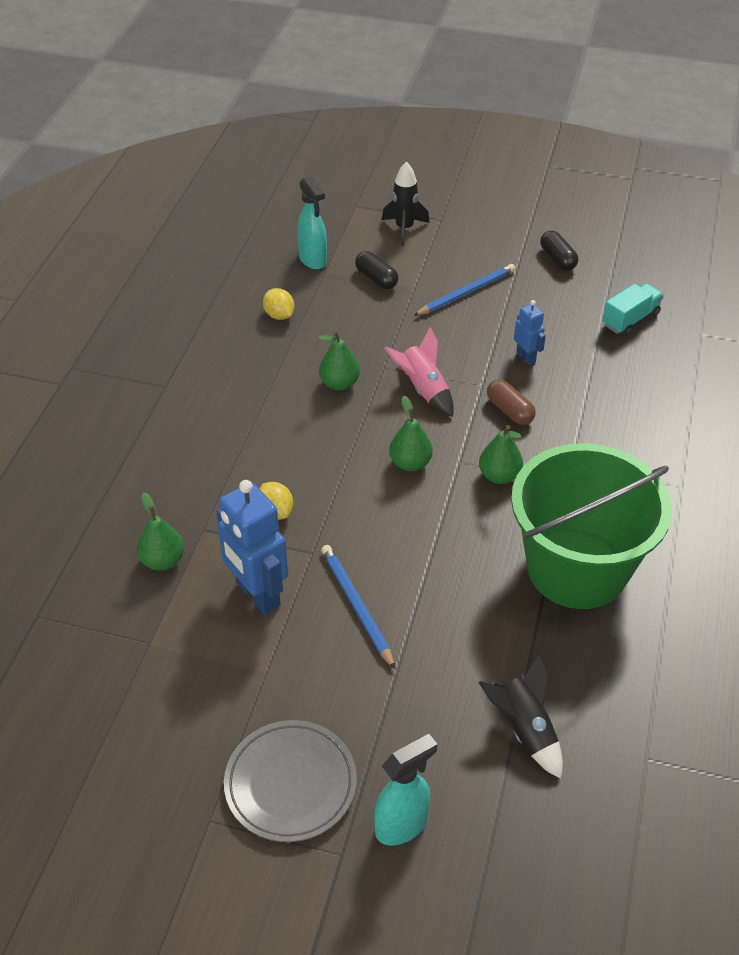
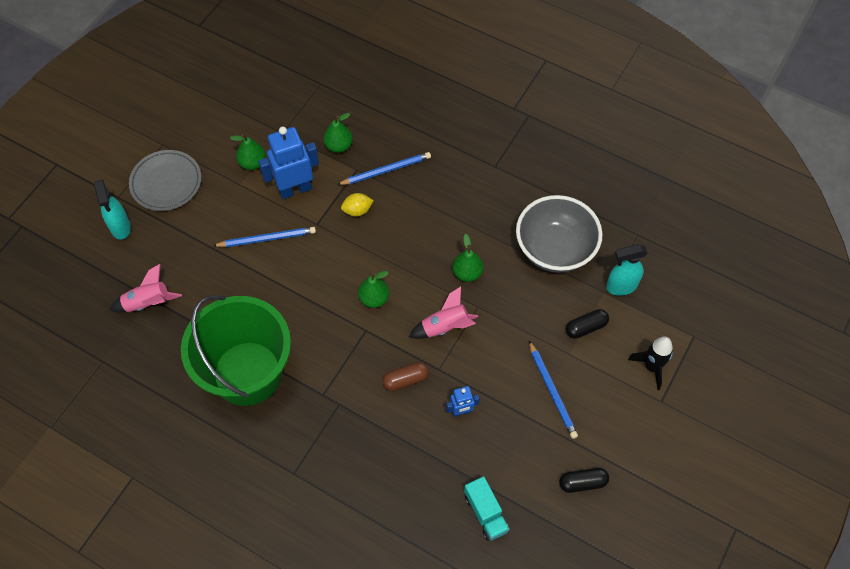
camera: 105 degrees right, 15 degrees up
(197, 495) = (386, 170): none -> blue pencil
(279, 315) = (555, 249): yellow lemon -> grey bowl
(499, 475) = (344, 352): green pear -> green pear (252, 163)
(524, 729) = (148, 303): black rocket -> pink rocket

